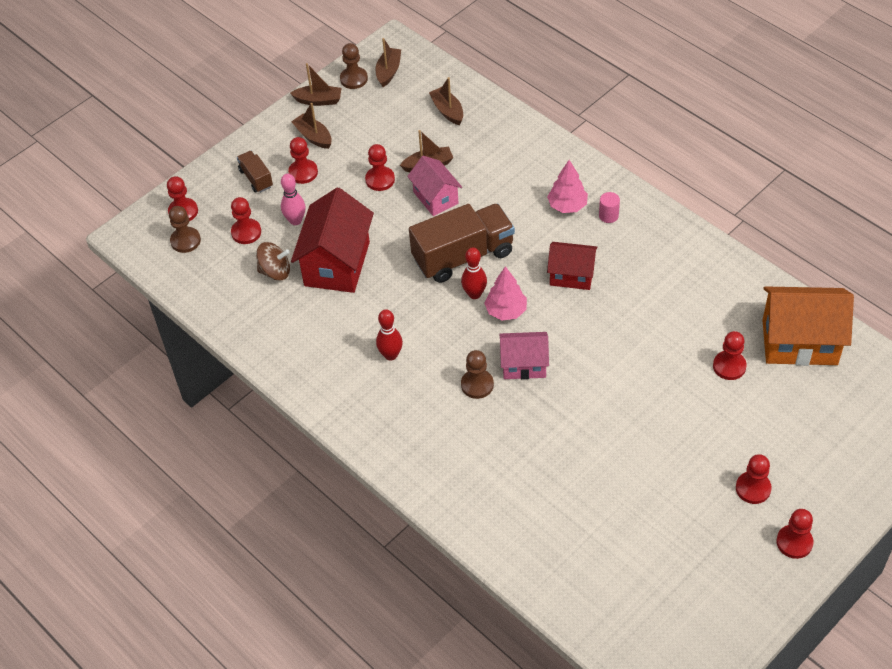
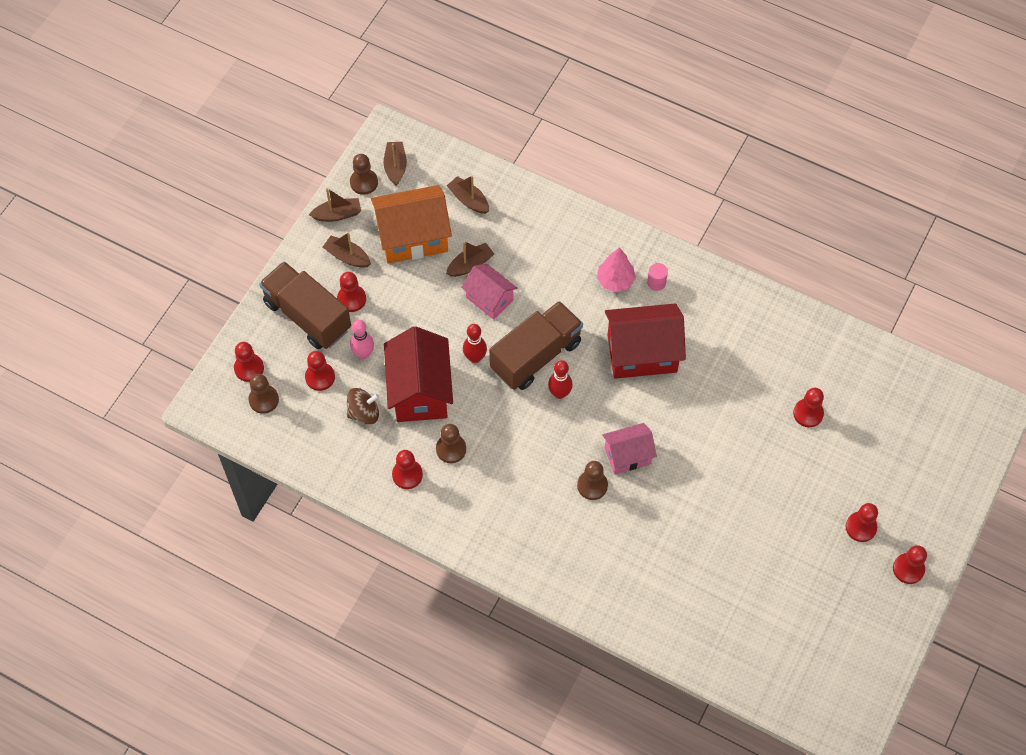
camera: 20 degrees left, 10 degrees up
(256, 178) = (307, 316): brown truck -> brown truck, size x2.08
(347, 321) = (451, 449): none -> brown pawn
(380, 180) = (429, 291): red pawn -> red pawn (407, 475)
(391, 355) = (503, 474): red bowling pin -> red bowling pin (475, 357)
(506, 311) = (594, 404): pink tree -> none
(571, 275) = (642, 353): red house -> red house, size x1.67
(799, 342) = (861, 375): orange house -> orange house (413, 237)

